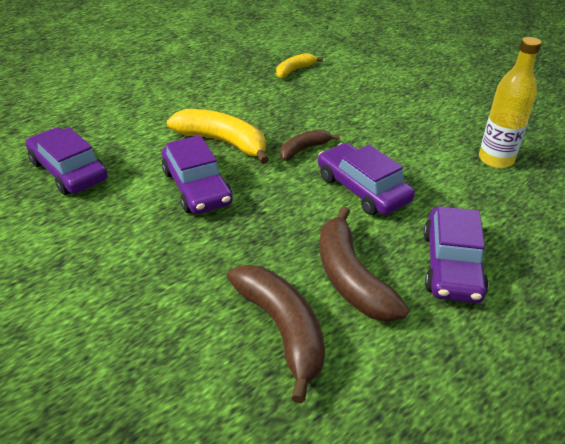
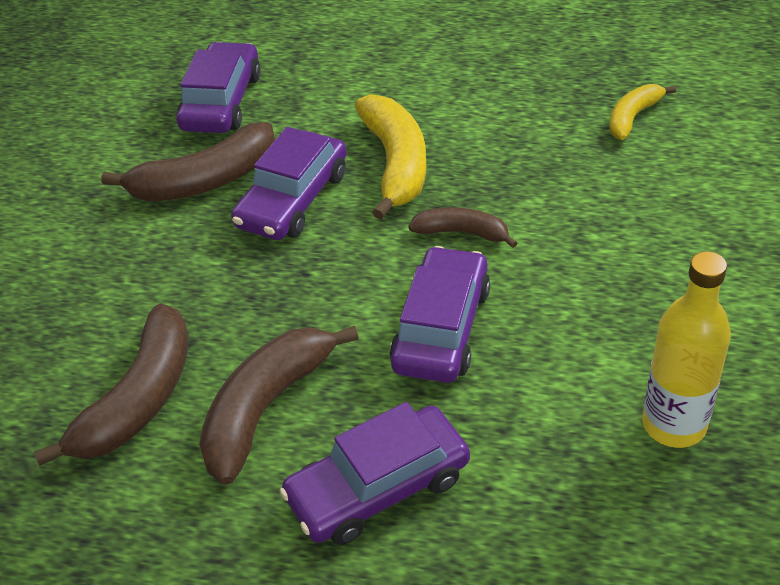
camera: 55 degrees right, 5 degrees up
(128, 210) = (204, 181): none -> brown banana
(294, 70) = (633, 117): yellow banana -> yellow banana turned 60 degrees counterclockwise

